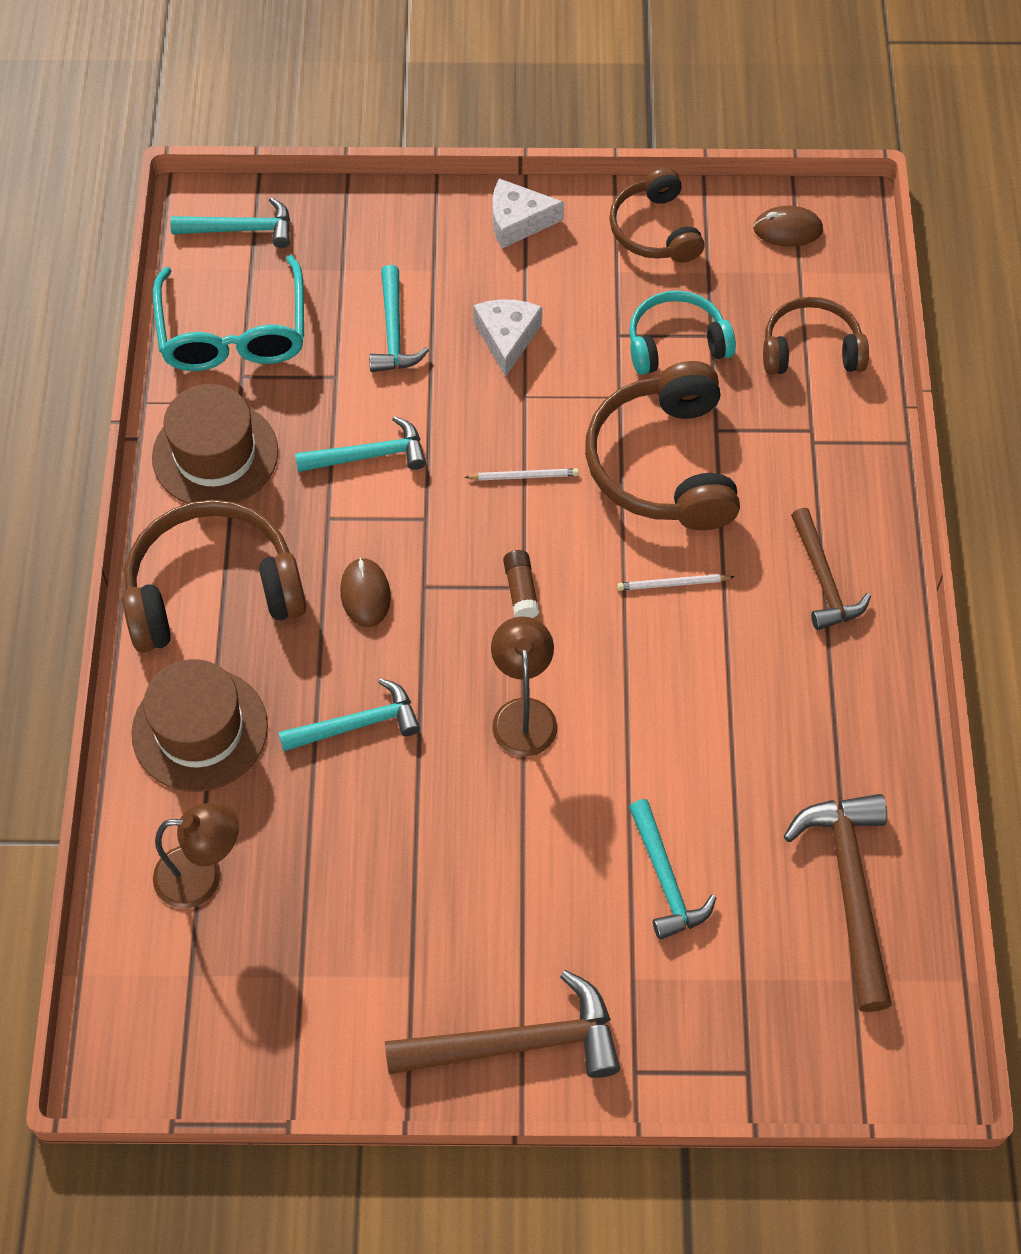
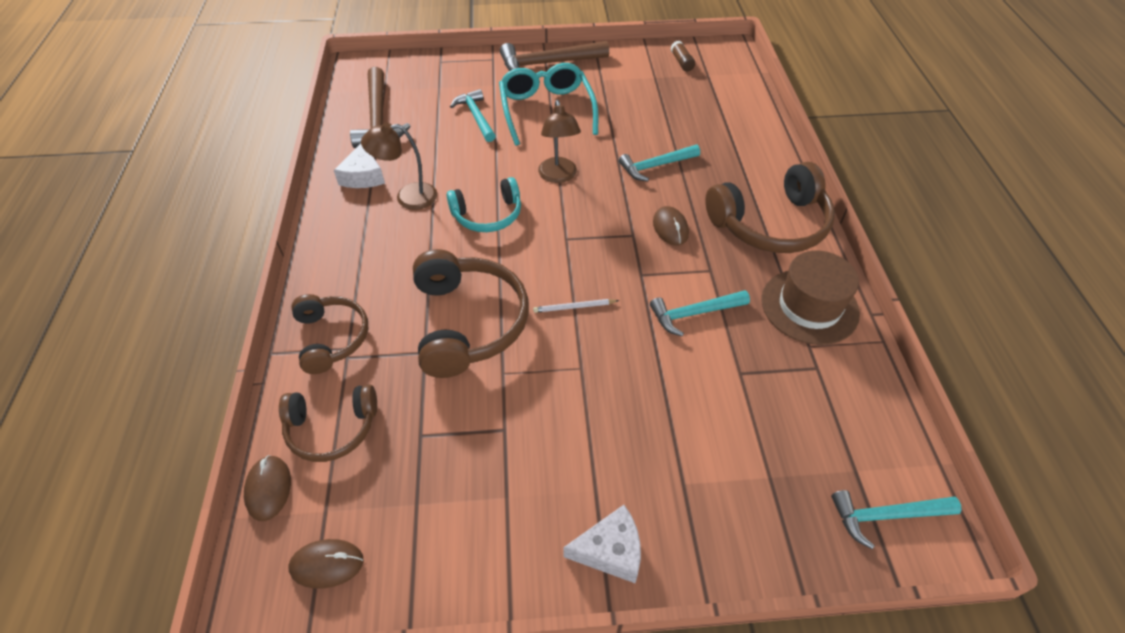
camera: 175 degrees right, 10 degrees down
(200, 729) = (746, 158): brown hat -> none
(202, 876) = (717, 105): brown lamp -> brown lamp (408, 197)
(234, 333) = (841, 405): turquoise glasses -> turquoise glasses (546, 110)
(394, 331) = (703, 417): turquoise hammer -> none
(507, 338) = (603, 418): white cheese -> white cheese (363, 176)
(521, 590) = (568, 236): brown glue stick -> brown glue stick (681, 62)
(654, 230) = (467, 551): brown headphones -> brown headphones (332, 338)
(673, 584) = (465, 246): white pencil -> none
(676, 343) = (452, 425): turquoise headphones -> turquoise headphones (488, 215)
(823, 580) = (360, 255): brown hammer -> none
(863, 295) = (268, 489): none -> brown mouse

